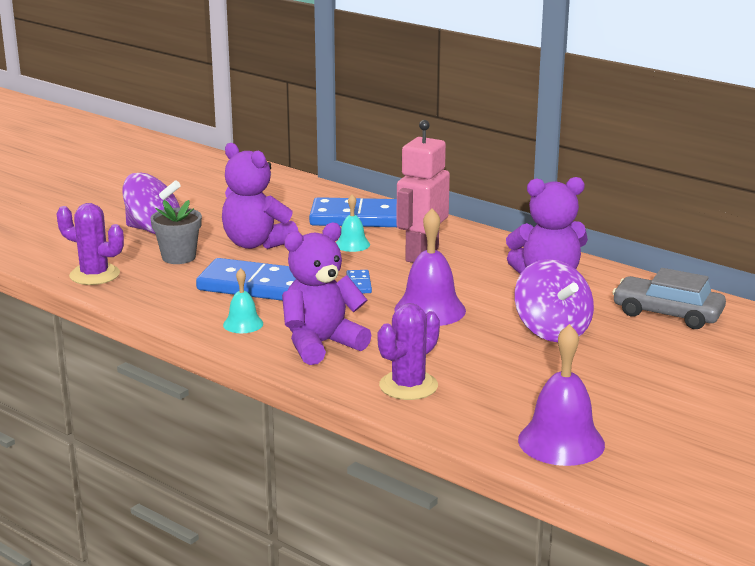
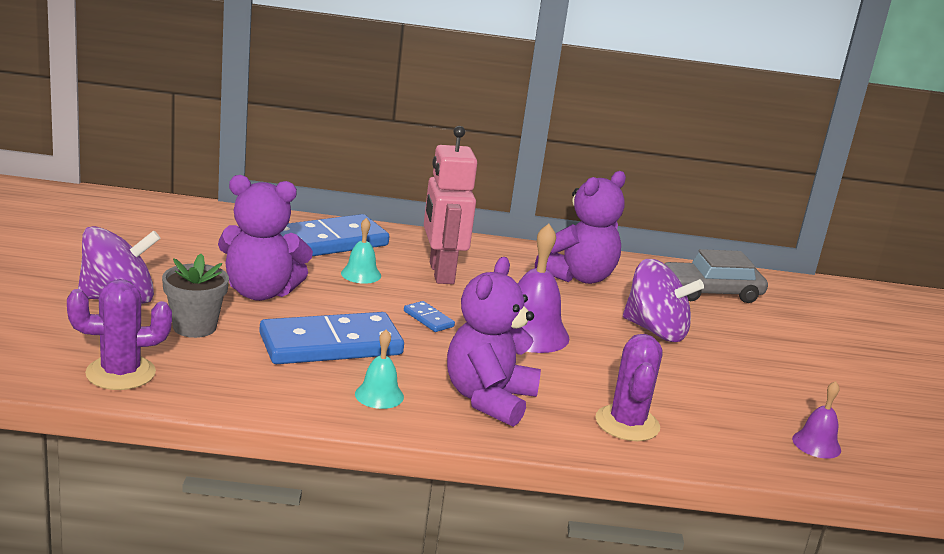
camera: 40 degrees left, 0 degrees up
(561, 442) = (816, 444): purple bell -> purple bell, size x0.55

